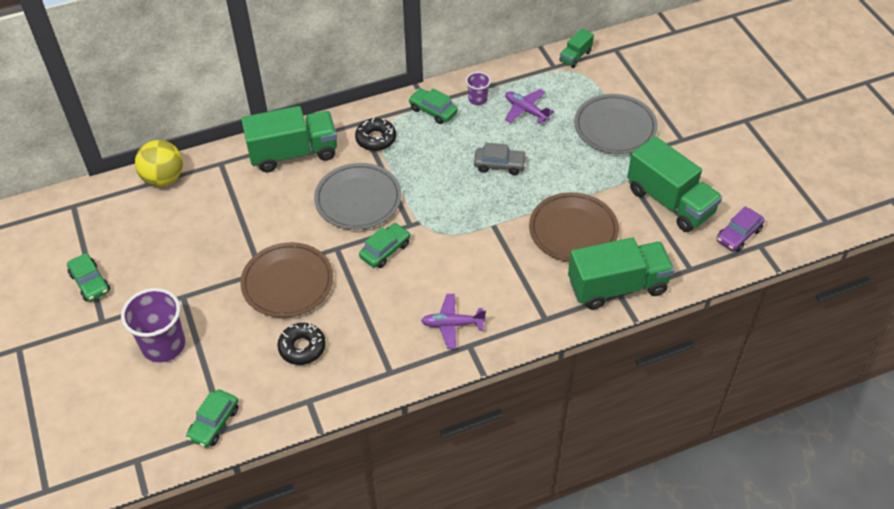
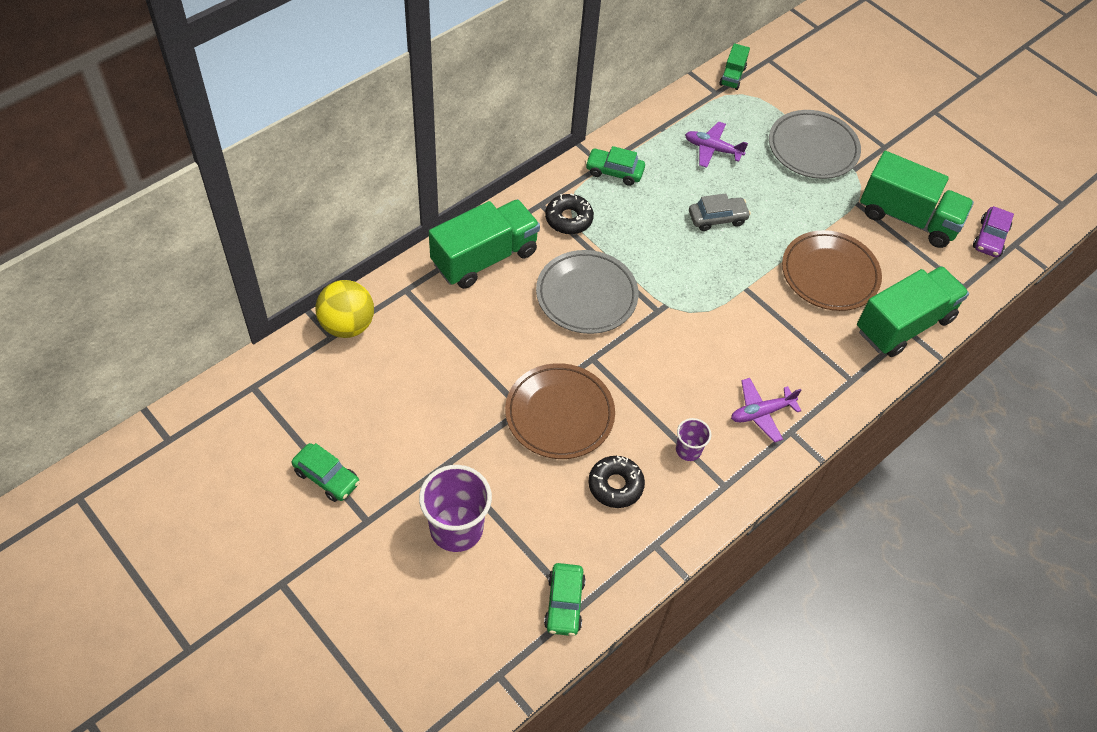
camera: 25 degrees left, 5 degrees up
(385, 250) = (646, 347): green car -> none
(477, 99) = (655, 147): purple cup -> purple cup (688, 450)

